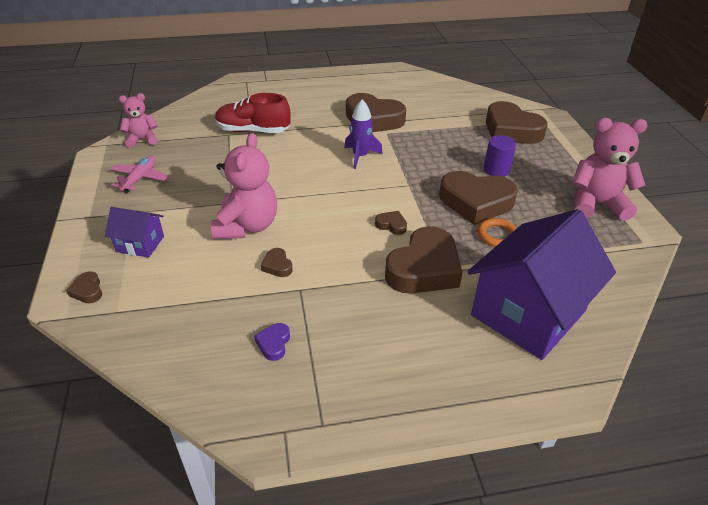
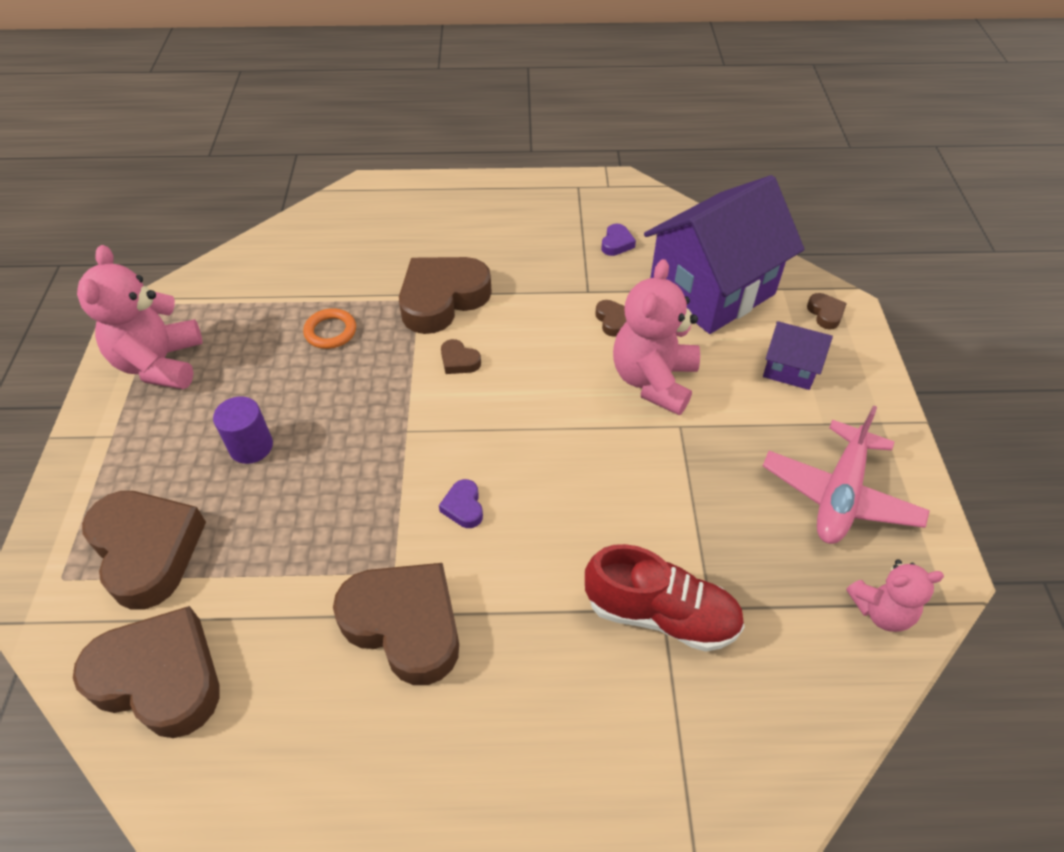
camera: 170 degrees left, 10 degrees up
(140, 178) = (839, 494): pink plane -> pink plane, size x1.56
(360, 156) = (463, 507): purple rocket -> purple heart
(476, 202) = (325, 386): brown heart -> brown heart (160, 678)
(528, 313) = (358, 244): purple house -> purple house (711, 290)
(596, 204) = (160, 364): pink teddy bear -> pink teddy bear turned 75 degrees clockwise

